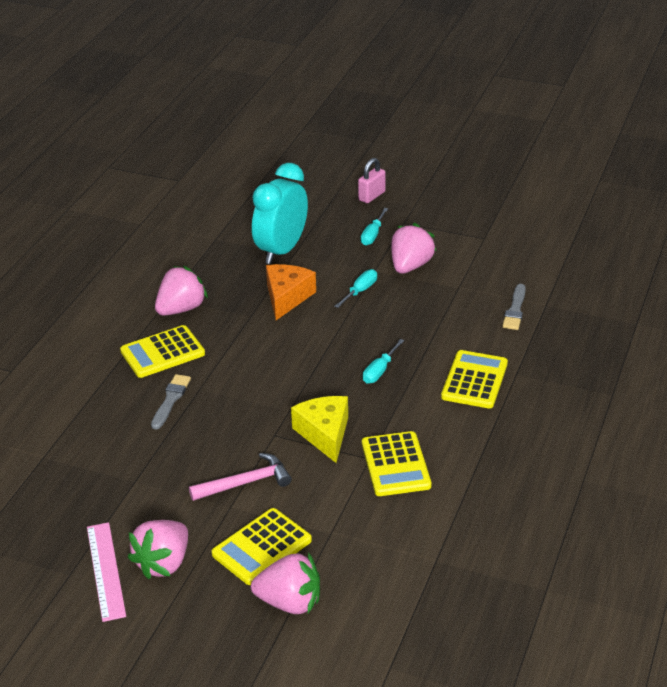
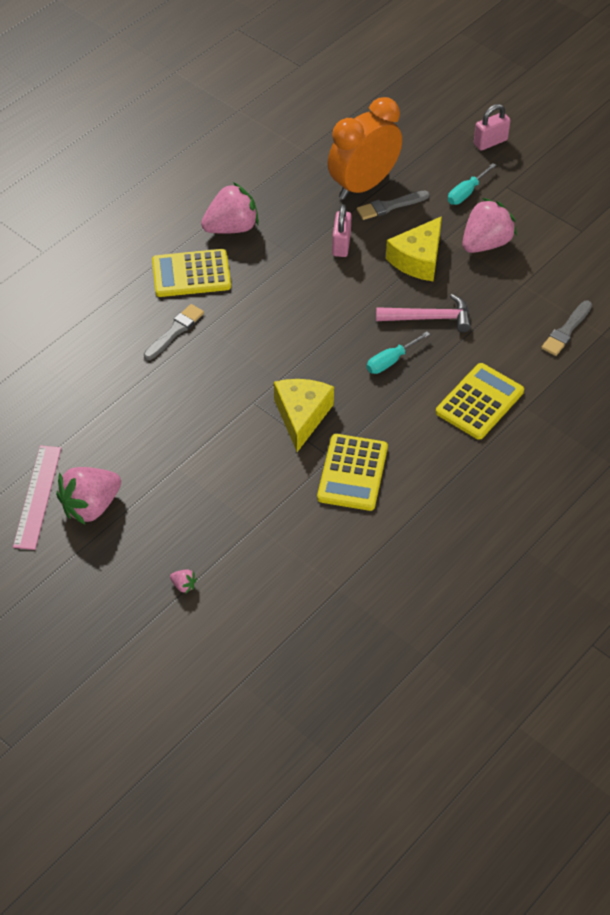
camera: 20 degrees right, 15 degrees up
(245, 483) = (202, 446): pink hammer -> pink hammer (429, 318)
(262, 547) = (185, 520): yellow calculator -> none
(281, 250) = (363, 185): turquoise clock -> orange clock
(287, 297) = (341, 245): orange cheese -> pink padlock
(290, 602) = (184, 585): pink strawberry -> pink strawberry, size x0.40
(313, 259) = (390, 206): none -> grey brush
(360, 291) = (418, 259): turquoise screwdriver -> yellow cheese

